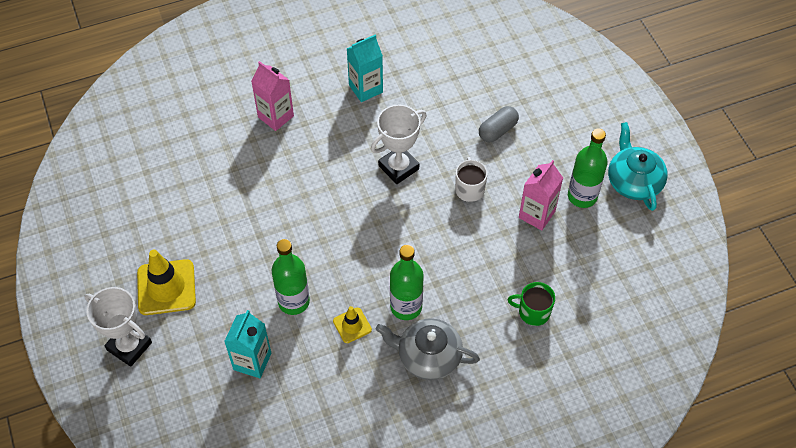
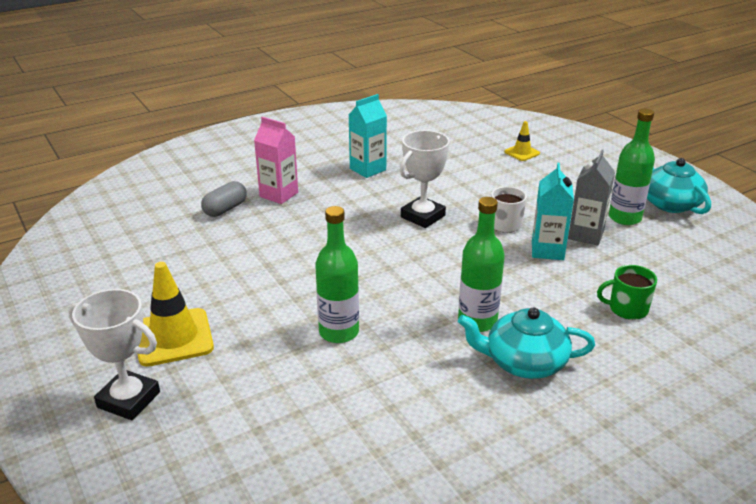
camera: 10 degrees left, 25 degrees down
(252, 361) = (300, 394): turquoise carton -> turquoise carton (547, 250)
(352, 325) = (418, 345): yellow traffic cone -> yellow traffic cone (522, 153)
(428, 356) = (524, 362): grey teapot -> turquoise teapot
(497, 130) = (513, 183): grey capsule -> grey capsule (225, 209)
(536, 214) = (586, 235): pink carton -> grey carton

